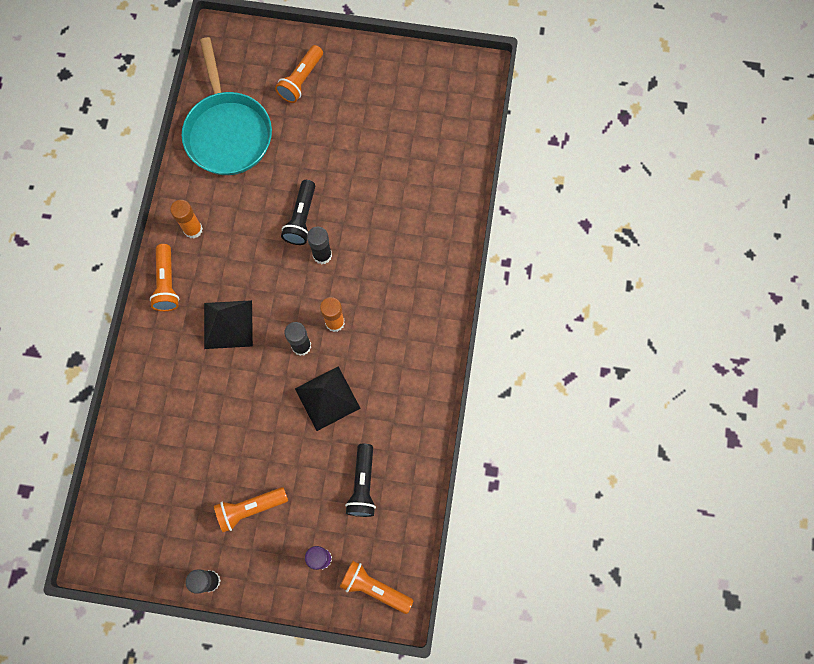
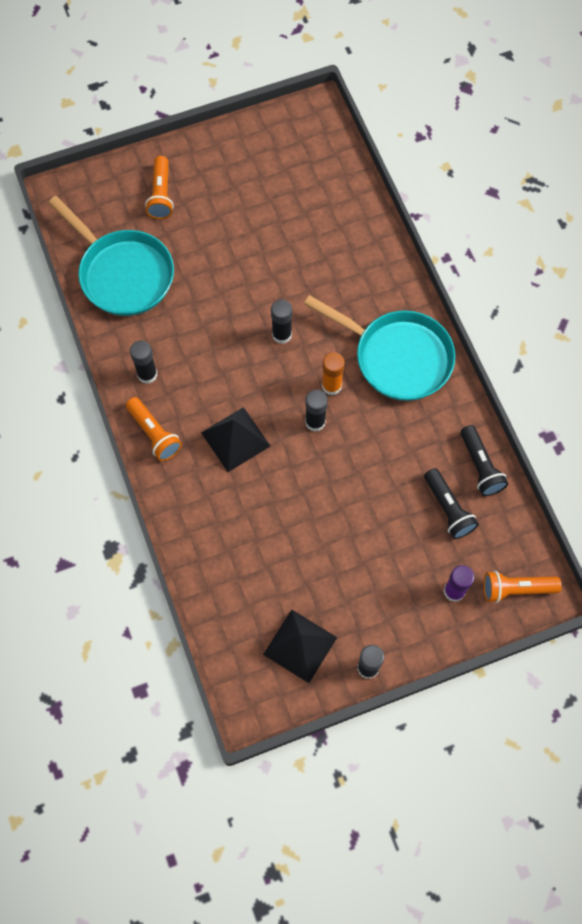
camera: 30 degrees left, 5 degrees down
(193, 229) = (147, 374): orange glue stick -> black glue stick
(250, 509) = (362, 585): orange flashlight -> none
(301, 218) = (242, 313): black flashlight -> black flashlight (480, 466)
(327, 398) = (368, 453): black pyramid -> black pyramid (300, 645)
(406, 328) = (397, 357): none -> turquoise pan

